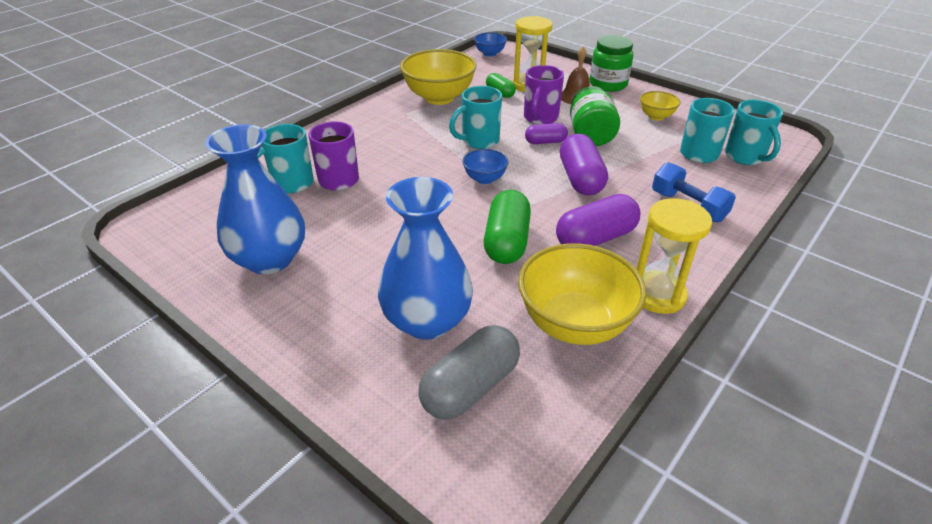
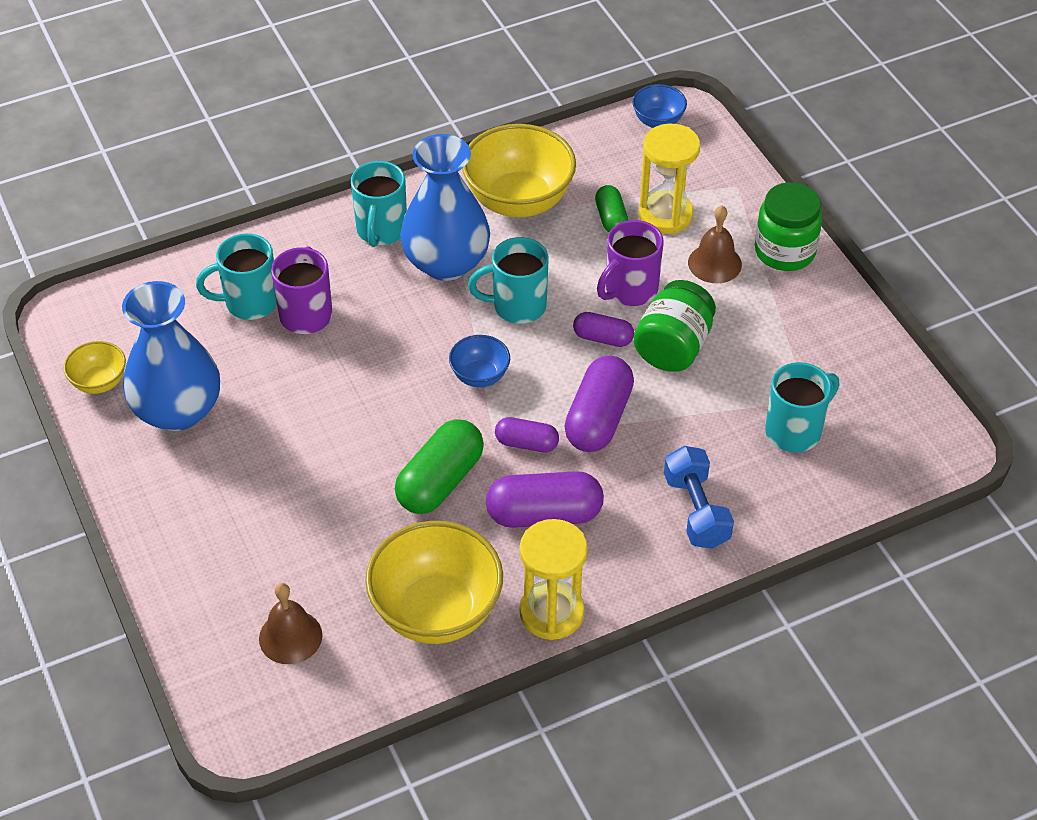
camera: 25 degrees right, 10 degrees up
(427, 320) = (294, 549): blue vase -> blue vase (446, 262)
(470, 387) = (290, 637): grey capsule -> brown bell
(547, 204) = (526, 443): none -> purple capsule
(656, 116) = (797, 342): yellow bowl -> yellow bowl (99, 382)
(745, 157) = (852, 460): turquoise mug -> turquoise mug (381, 231)

